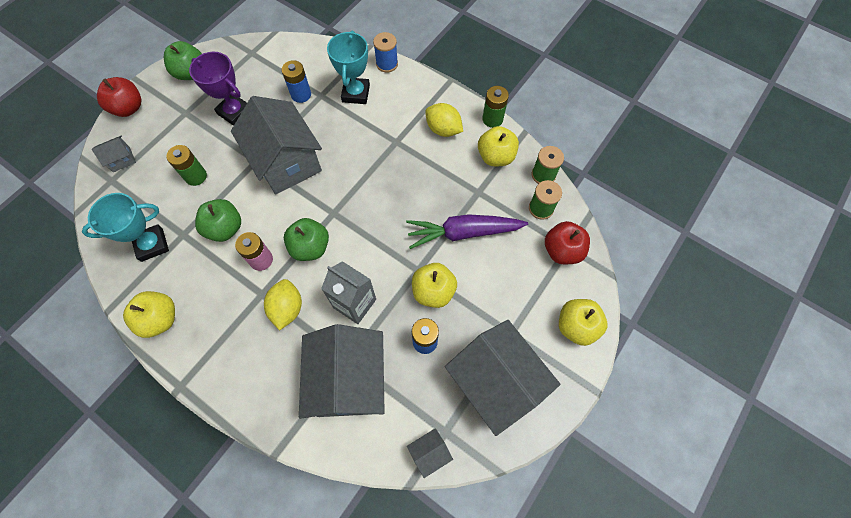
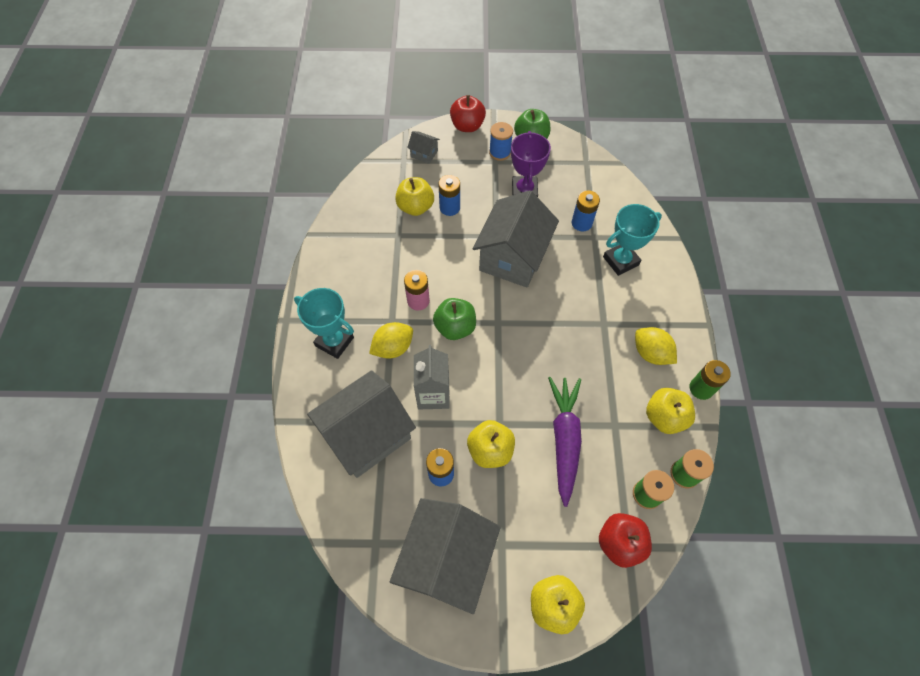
camera: 55 degrees right, 5 degrees down
(152, 245) = (375, 222): turquoise trophy -> turquoise trophy (334, 341)
(160, 319) = (325, 270): yellow apple -> yellow apple (415, 207)
(196, 176) = (449, 208): green battery -> blue battery
(225, 228) = (424, 258): green apple -> none
(387, 64) = (672, 263): blue spool -> blue spool (500, 152)
(429, 453) = (350, 541): grey house -> none
(443, 129) = (650, 353): yellow lemon -> yellow lemon turned 45 degrees counterclockwise
(463, 233) = (564, 439): purple carrot -> purple carrot turned 45 degrees clockwise

